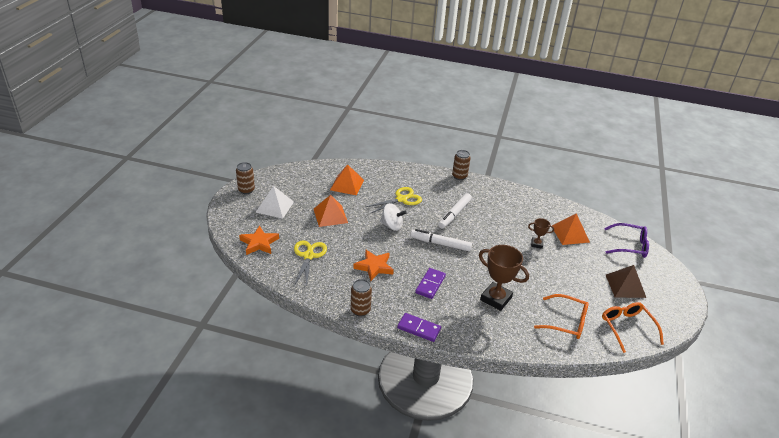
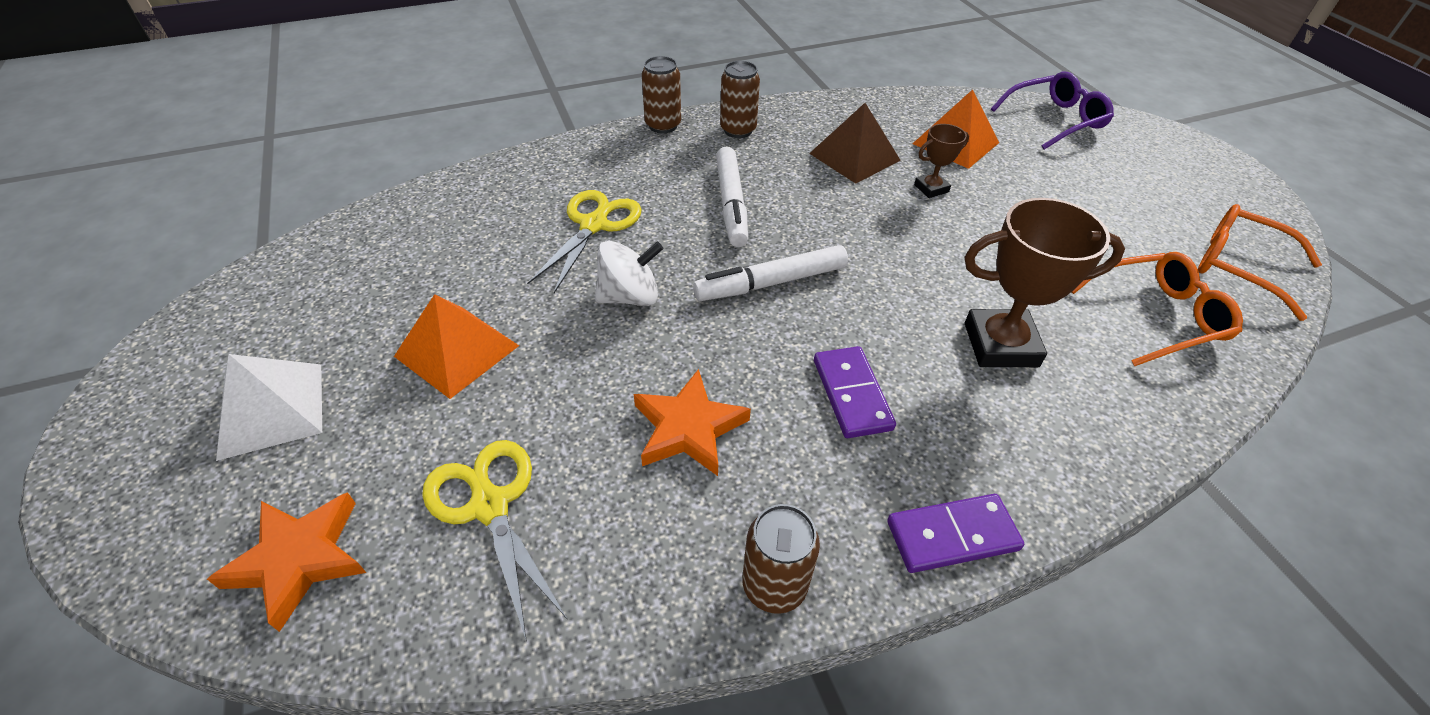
camera: 35 degrees left, 10 degrees up
(246, 190) = (139, 405): brown can -> brown can (738, 130)
(347, 185) = (435, 251): orange pyramid -> none
(625, 286) = (1137, 191): brown pyramid -> brown pyramid (854, 157)

